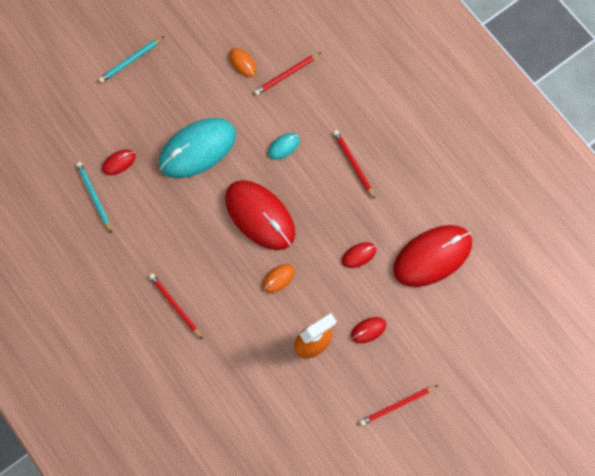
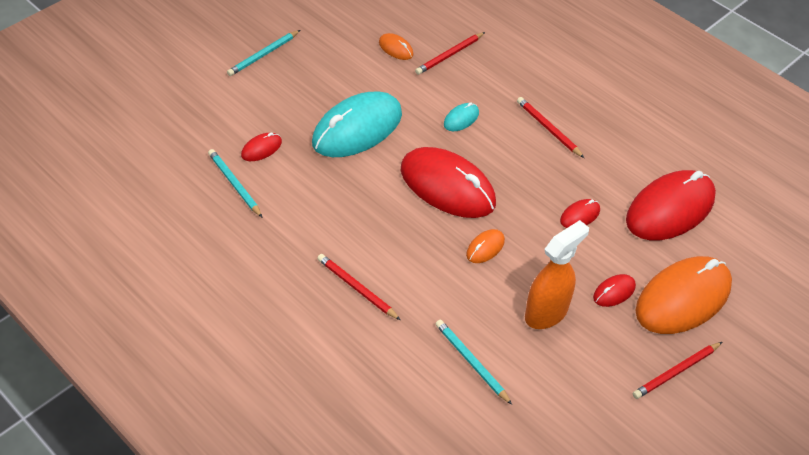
camera: 10 degrees left, 25 degrees down
(249, 380) = (472, 362): none -> turquoise pencil
(419, 342) = (683, 298): none -> orange mouse

